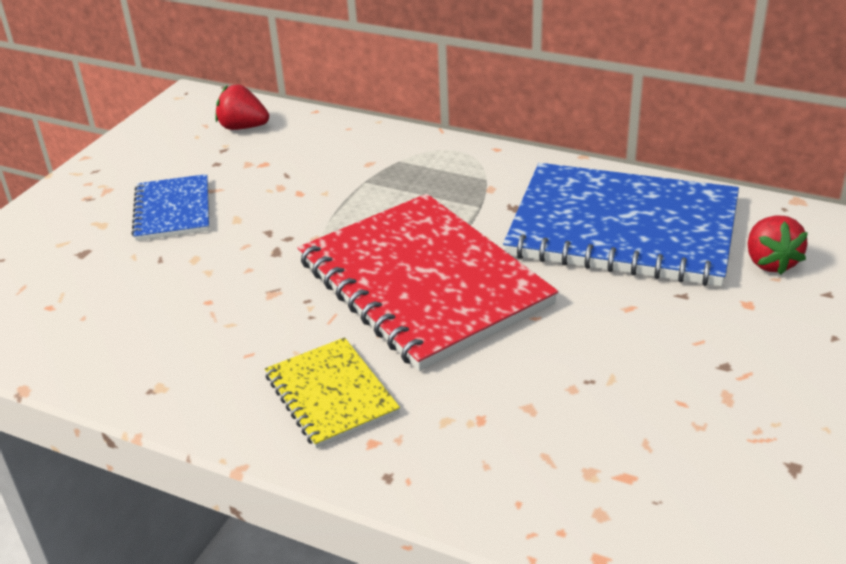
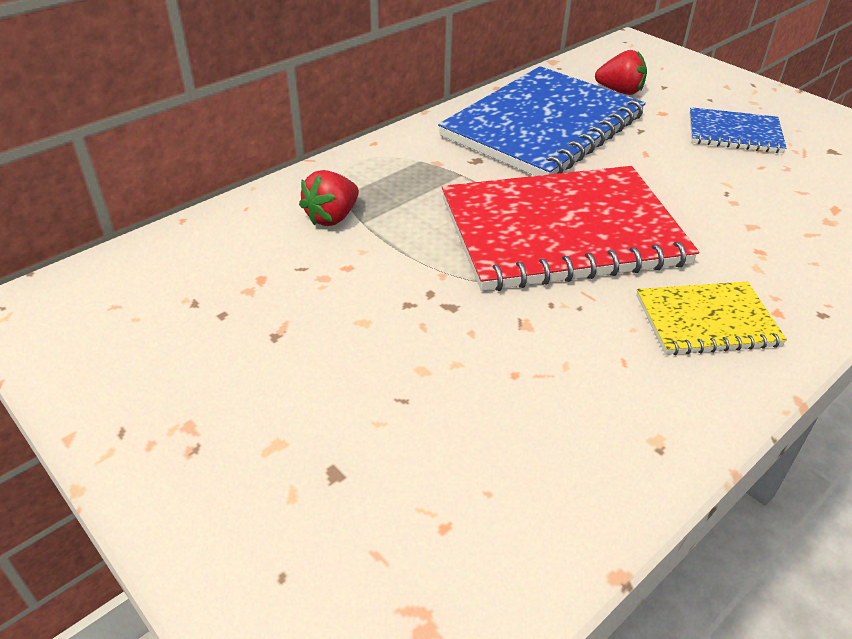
camera: 70 degrees left, 5 degrees up
(173, 210) = (300, 370): blue notebook -> blue notebook (734, 133)
(243, 127) = (159, 277): red strawberry -> red strawberry (332, 217)

